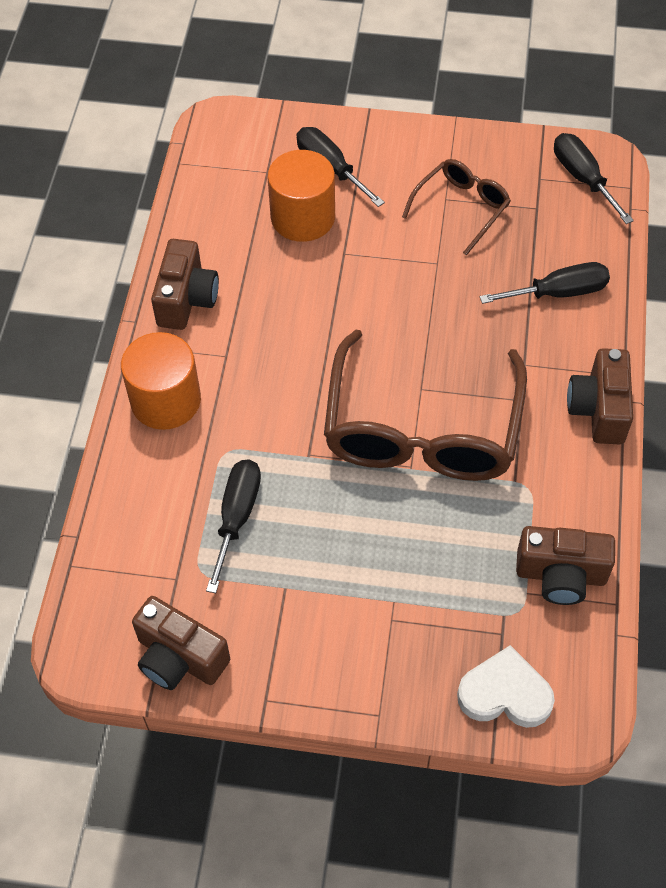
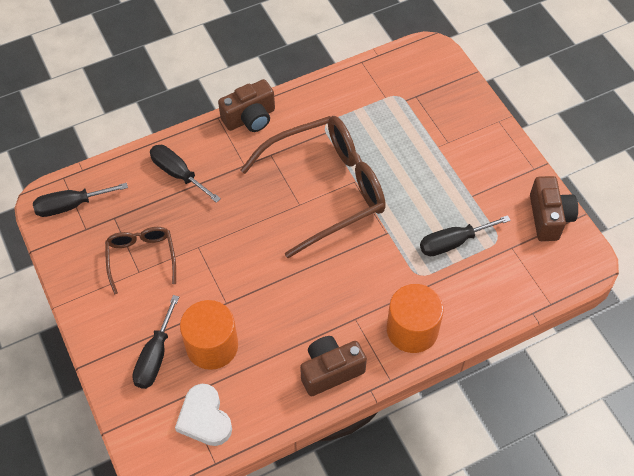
camera: 125 degrees left, 0 degrees up
(461, 208) = (141, 258): brown glasses -> brown glasses turned 75 degrees clockwise
(505, 693) = (444, 81): white heart -> white heart (204, 418)
(561, 575) = (364, 89): brown camera -> none
(582, 178) = (71, 206): black screwdriver -> black screwdriver turned 45 degrees clockwise

